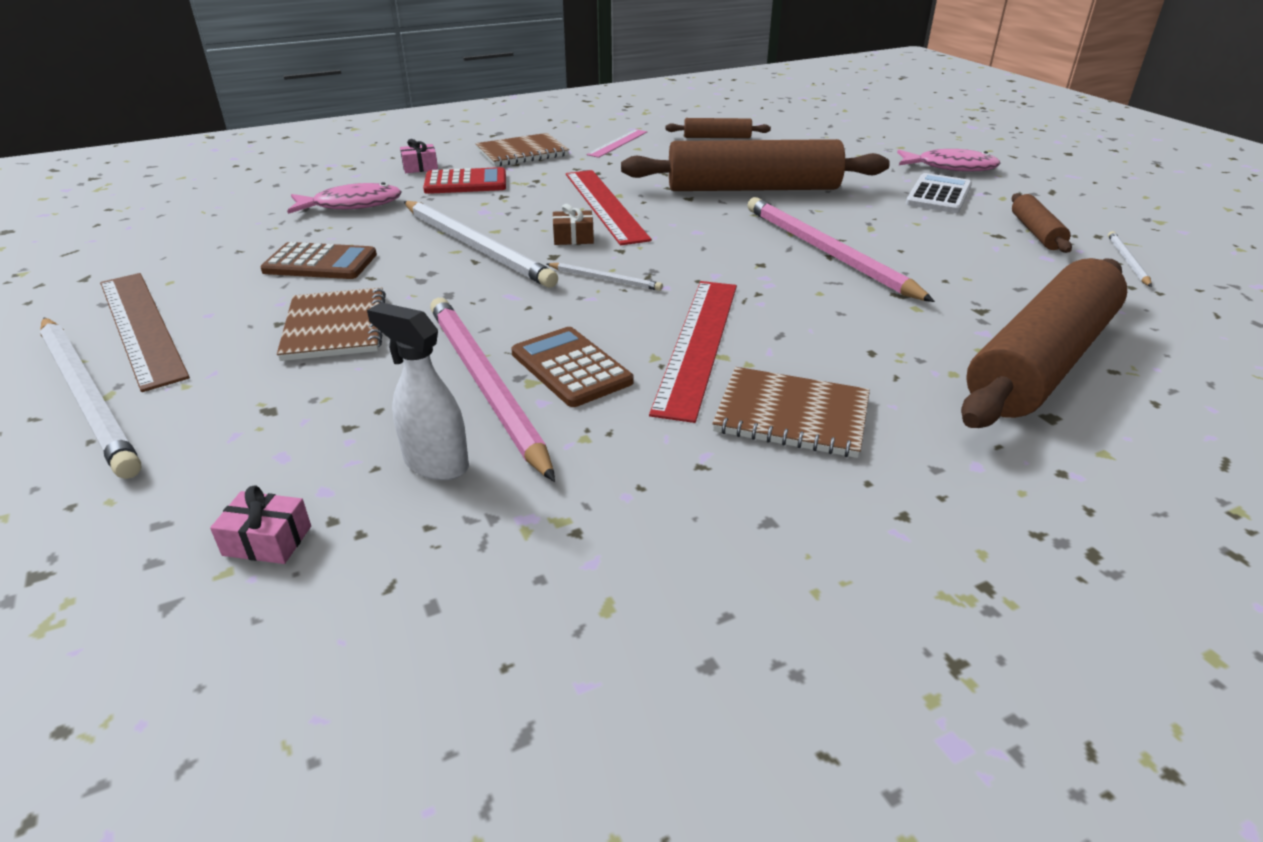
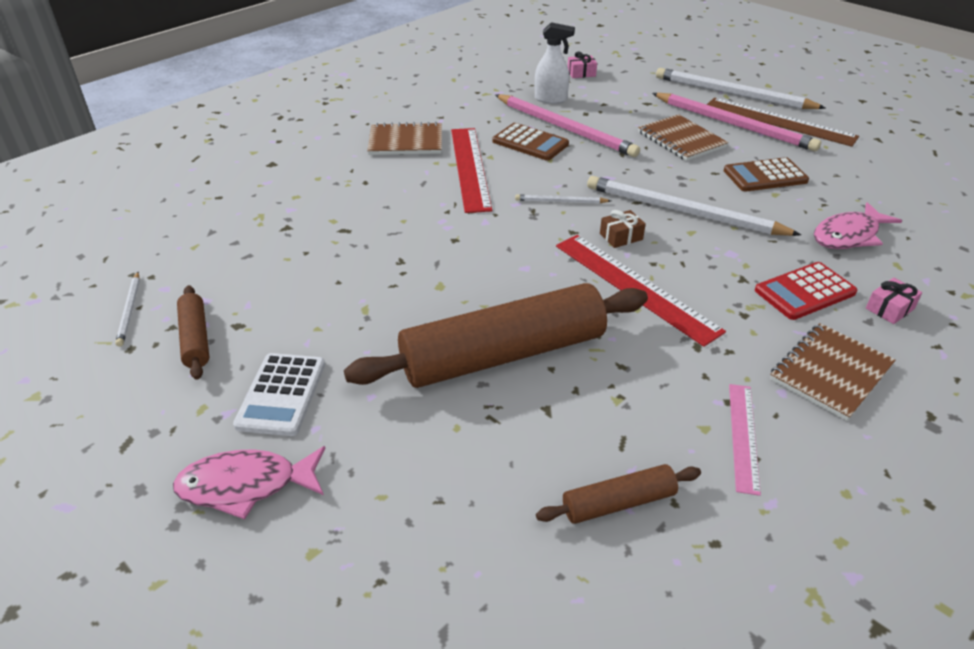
camera: 160 degrees right, 5 degrees up
(826, 252) = (403, 264): pink pencil -> pink pencil (734, 125)
(1040, 362) = (262, 194): brown rolling pin -> none

